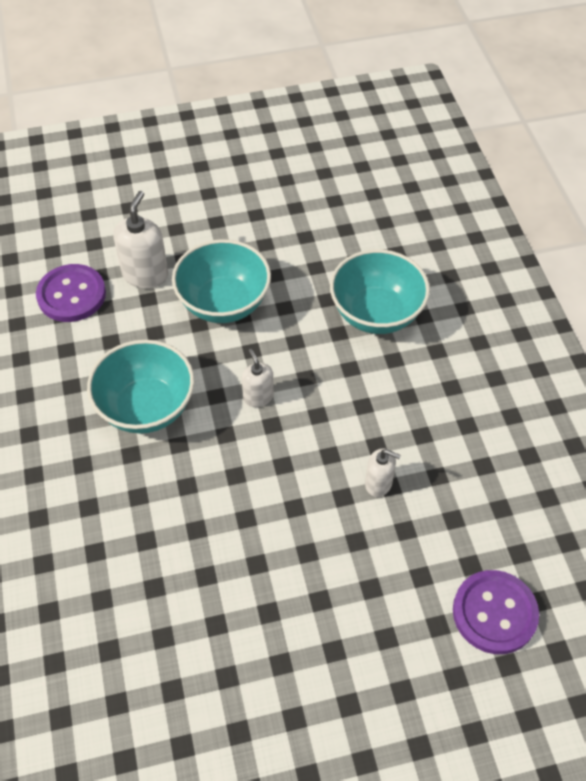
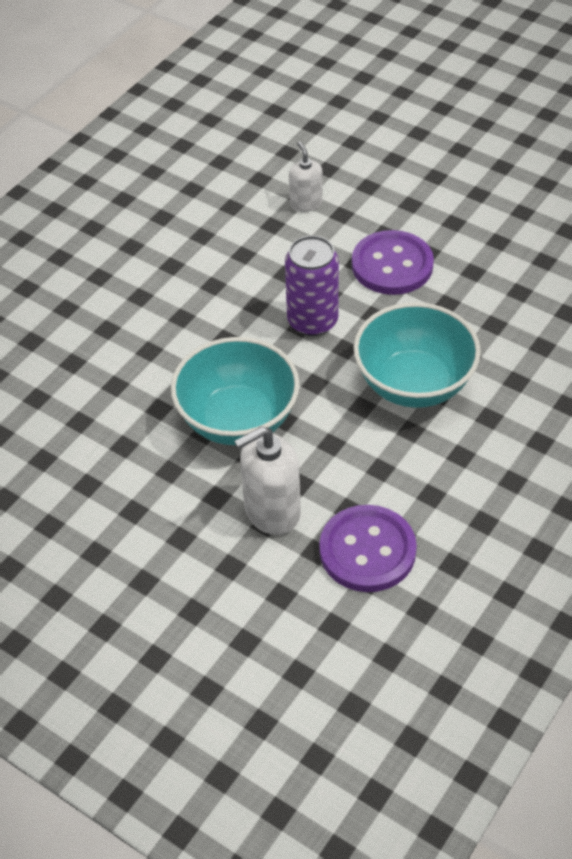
camera: 130 degrees left, 5 degrees down
(258, 396) = (312, 321): white soap dispenser -> purple can
(376, 313) = (130, 307): turquoise bowl -> none
(494, 613) = (335, 98): purple button -> purple button (392, 265)

